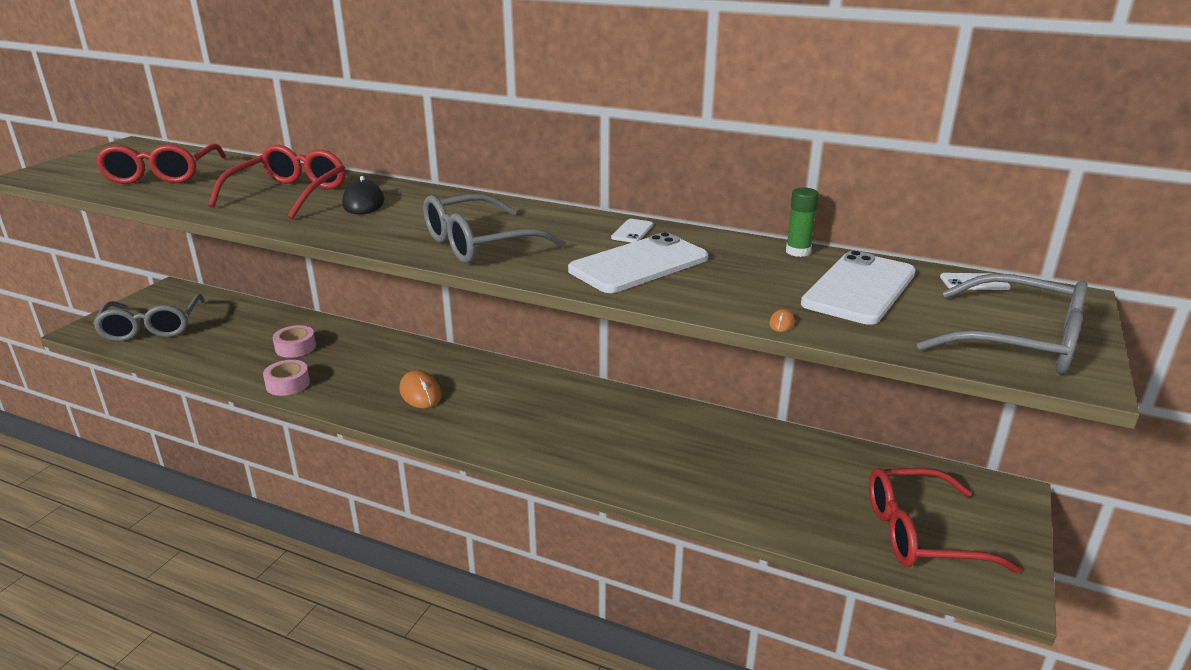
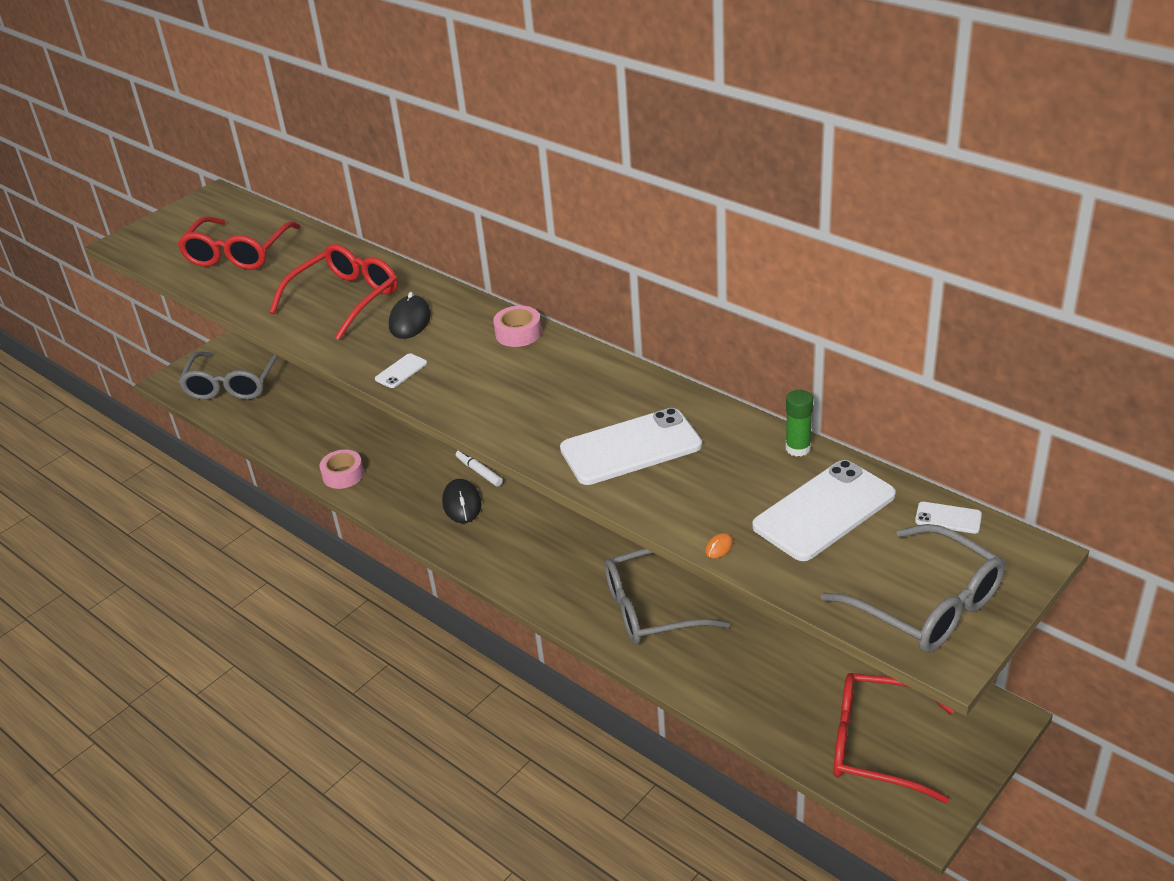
camera: 20 degrees right, 10 degrees up
(295, 347) = (359, 428): pink tape -> pink tape (518, 333)
(420, 393) = (462, 504): orange mouse -> black mouse
(429, 367) = (479, 472): none -> white marker
(479, 244) = (495, 398): grey glasses -> grey glasses (651, 608)
(632, 231) = (649, 396): white phone -> white phone (401, 371)

